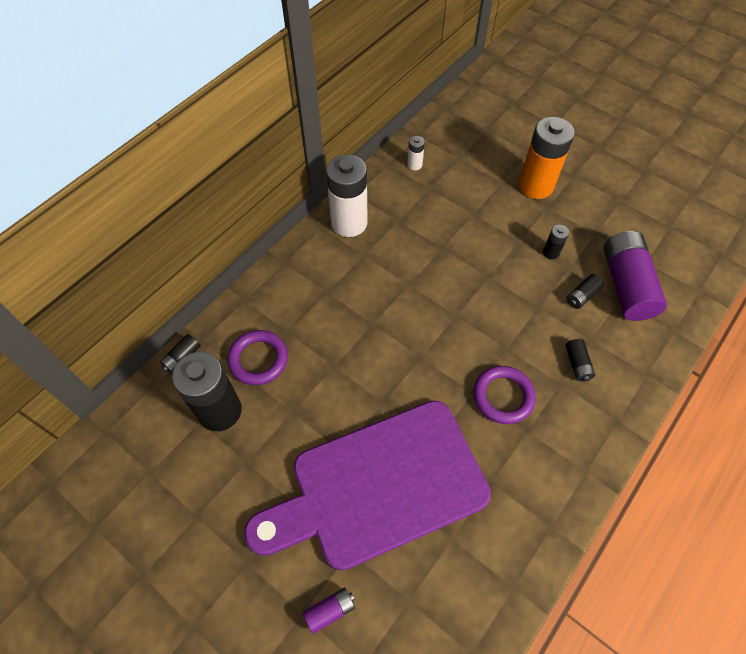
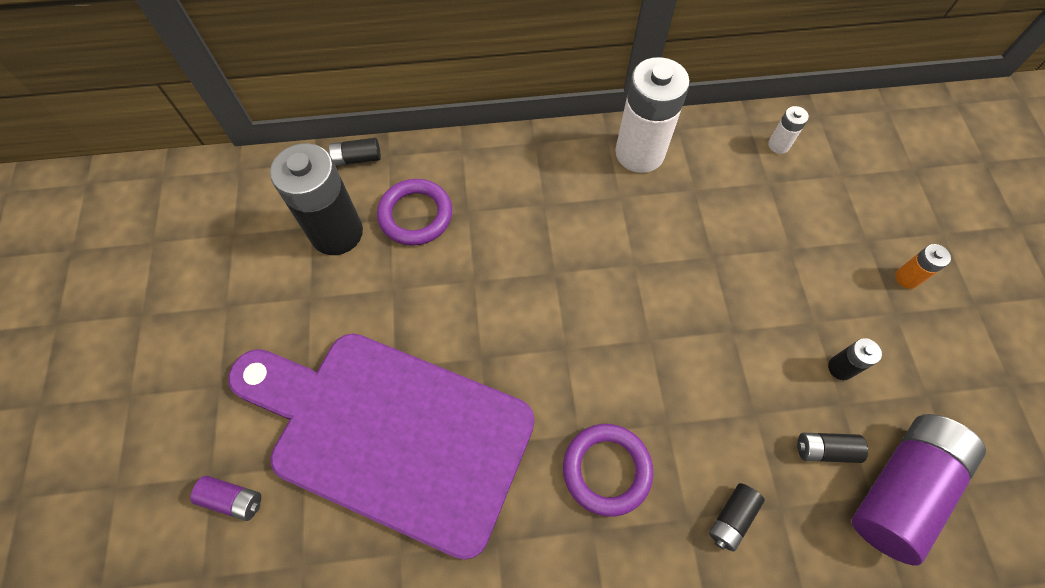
camera: 45 degrees right, 5 degrees up
(535, 186) = (907, 278): orange battery -> orange battery, size x0.44

